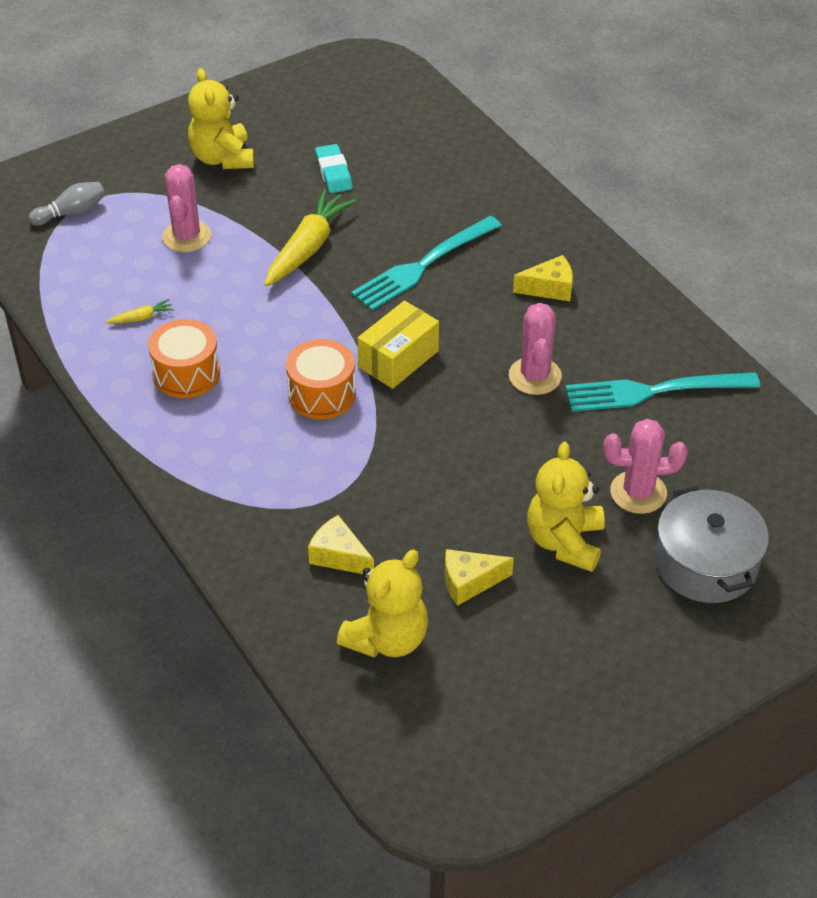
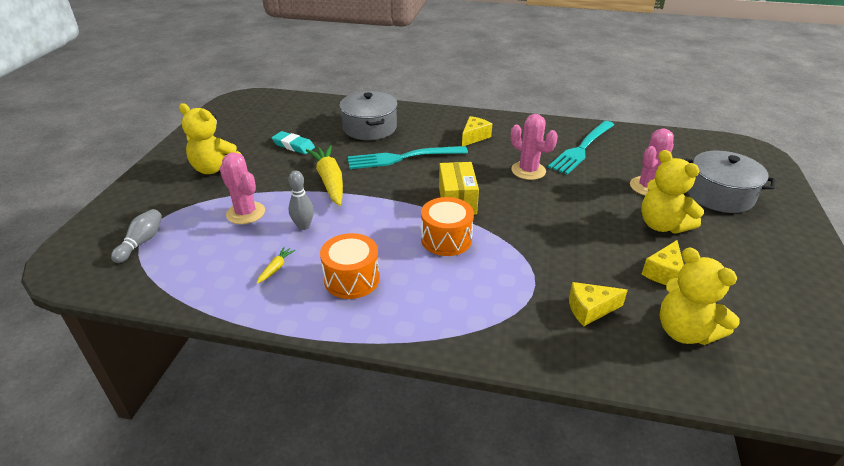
camera: 45 degrees left, 10 degrees down
(217, 287) = (303, 226): none -> grey bowling pin
(387, 638) = (685, 331): yellow teddy bear -> yellow teddy bear turned 150 degrees clockwise
(423, 265) = (403, 158): turquoise fork -> turquoise fork turned 75 degrees clockwise
(449, 197) = (370, 128): none -> grey pot

